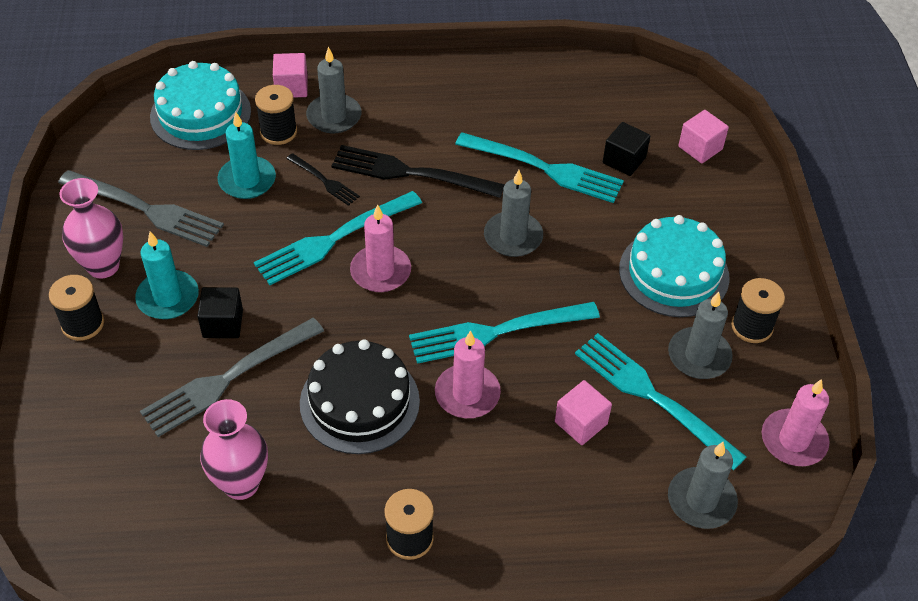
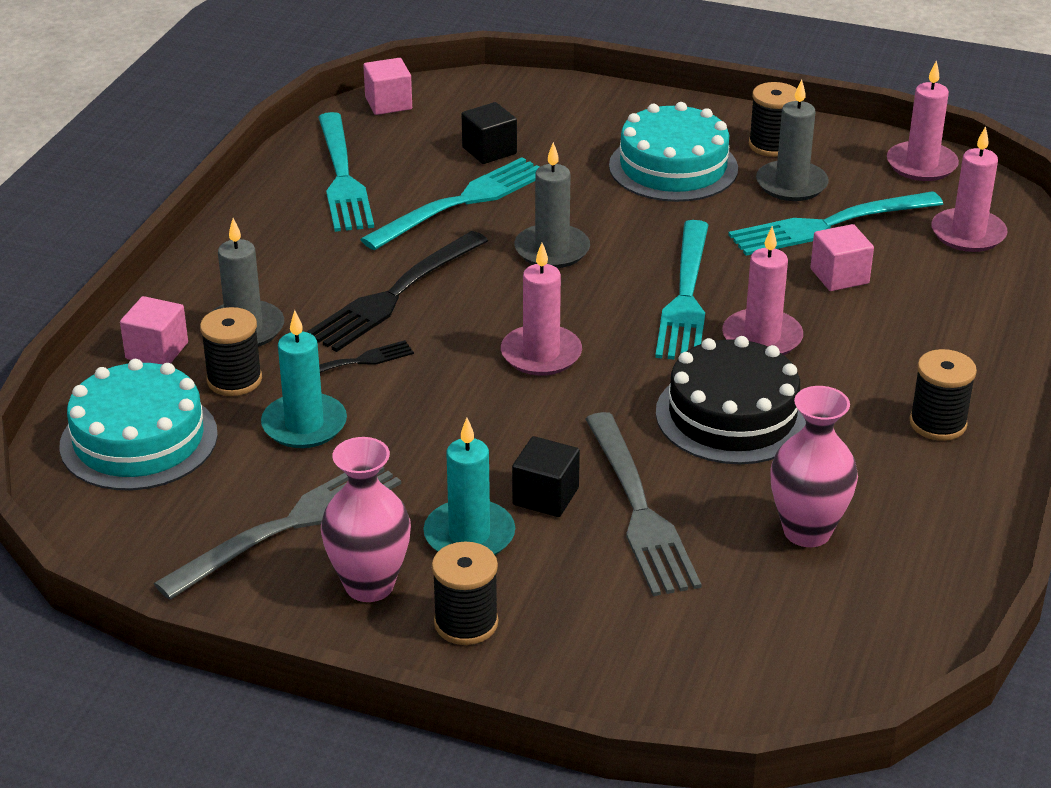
camera: 65 degrees left, 15 degrees down
(334, 239) = (463, 377): turquoise fork -> turquoise fork (342, 177)
(700, 148) = (507, 102): pink cube -> pink cube (388, 103)
(701, 500) = (968, 234): grey candle -> pink candle

